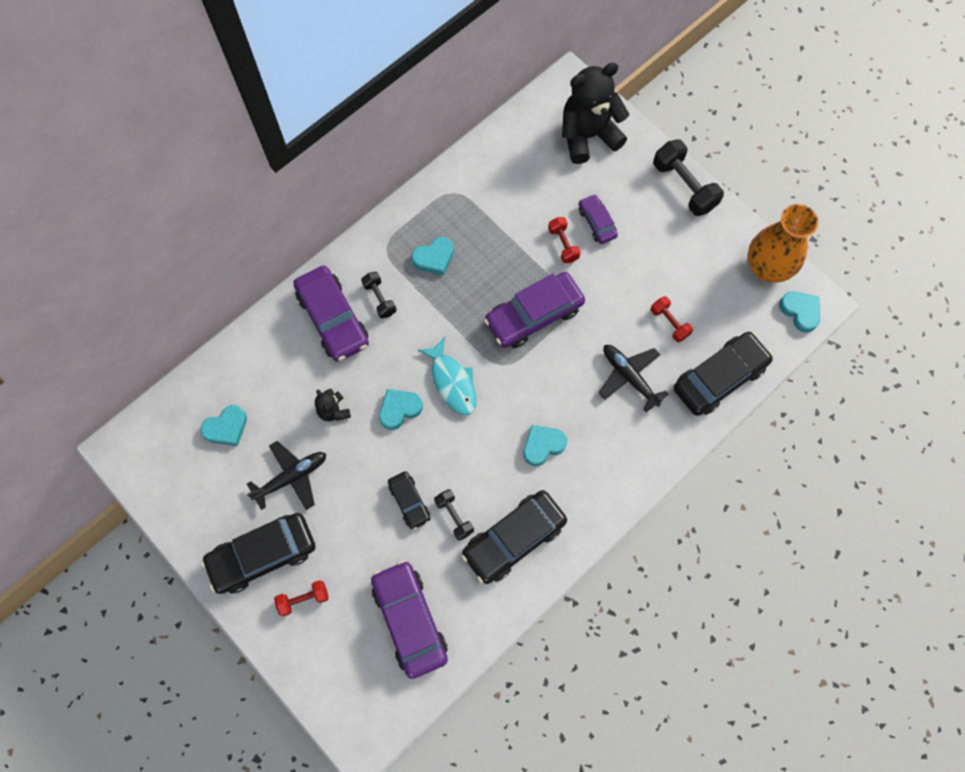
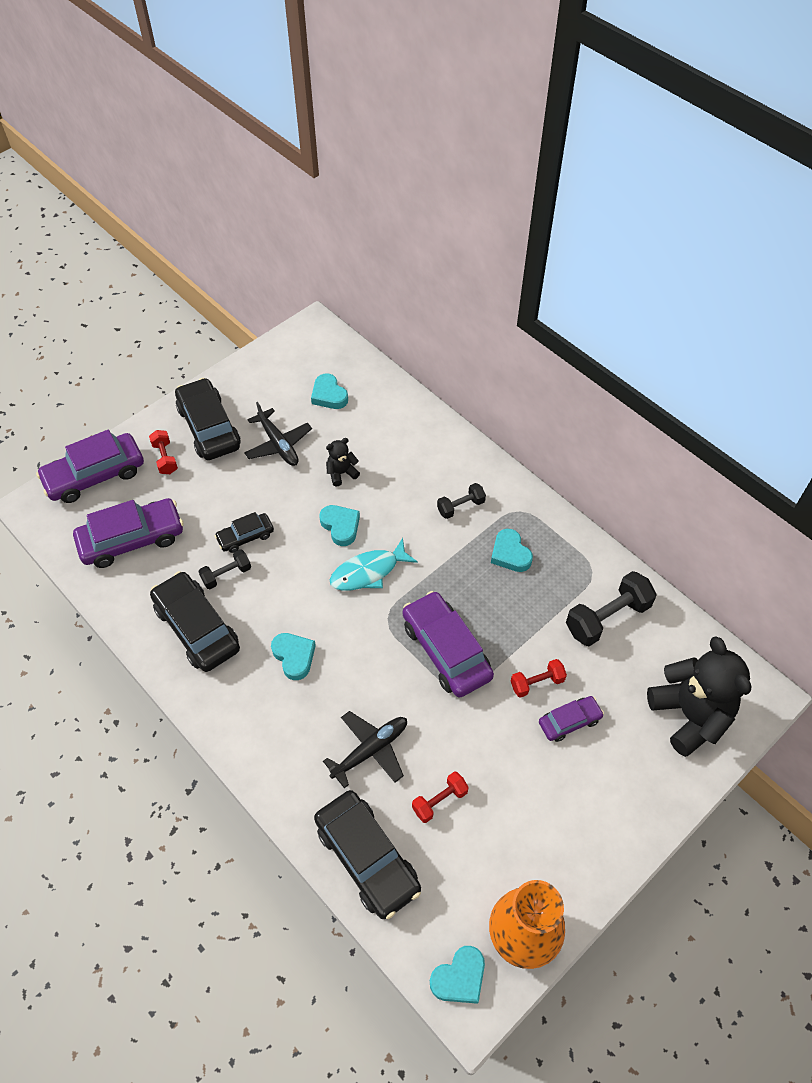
camera: 90 degrees right, 15 degrees down
(333, 318) = (438, 469): purple car -> purple car (95, 475)
(684, 186) = (633, 831): black dumbbell -> black dumbbell (607, 618)

